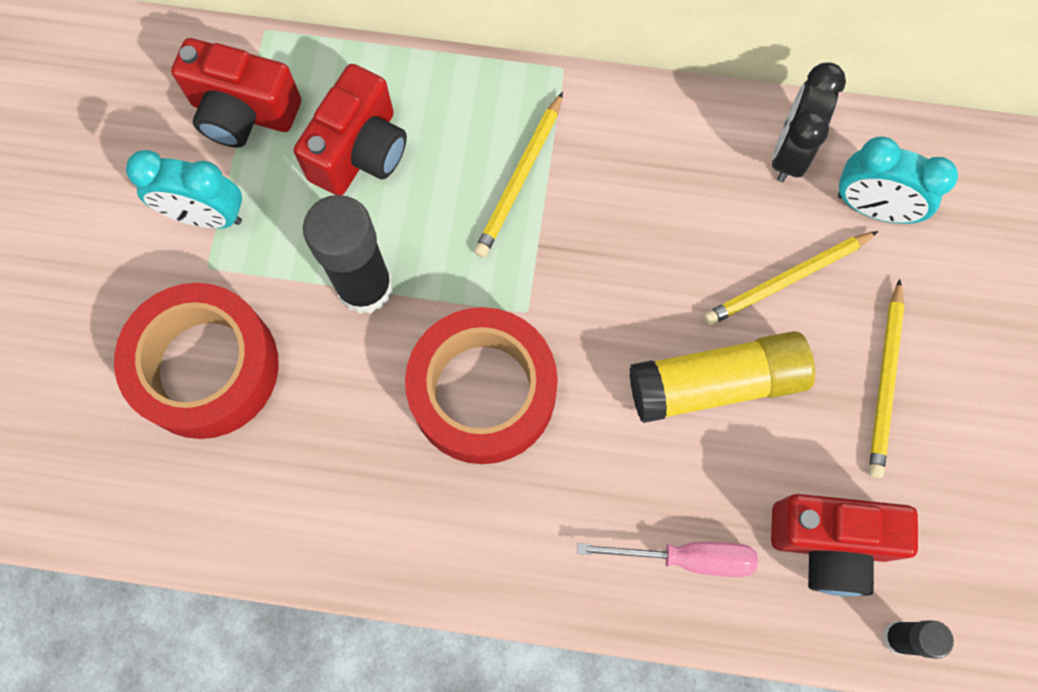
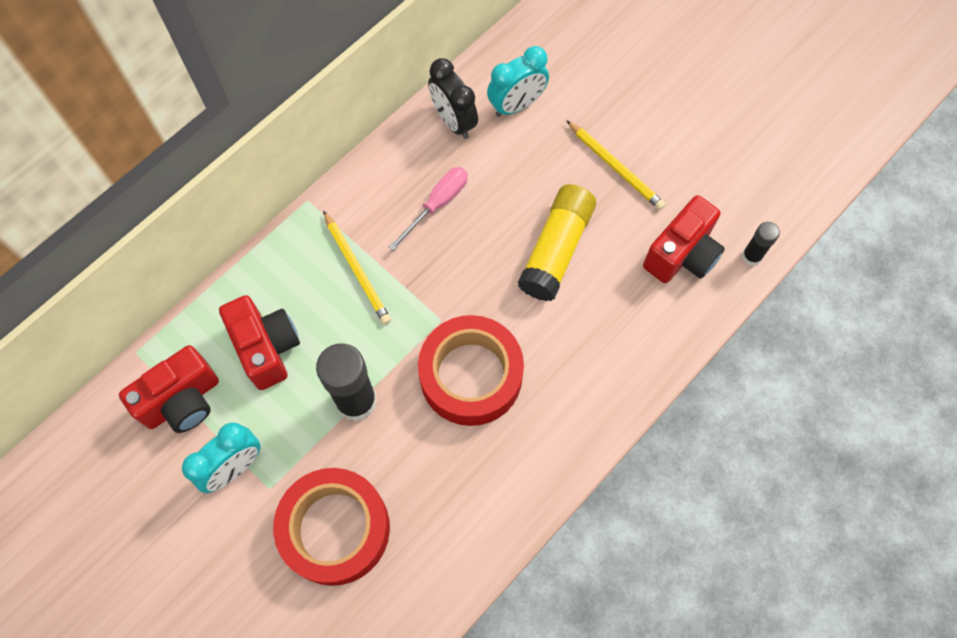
camera: 55 degrees left, 5 degrees down
(686, 558) = (641, 331): pink screwdriver -> pink screwdriver (437, 204)
(787, 280) = (525, 174): yellow pencil -> none

